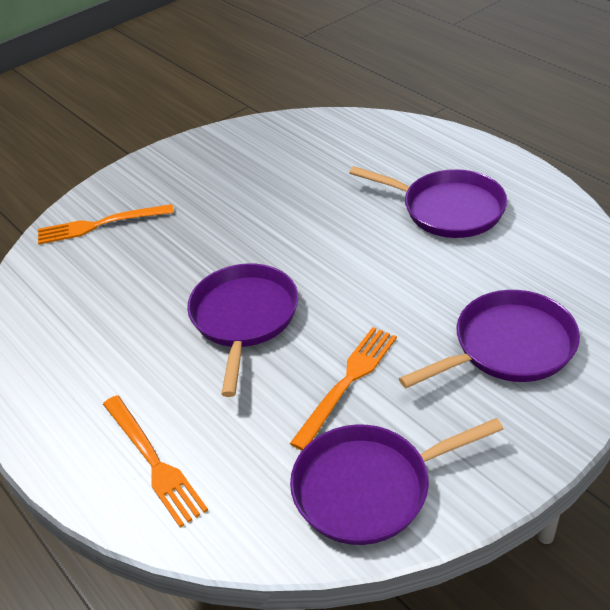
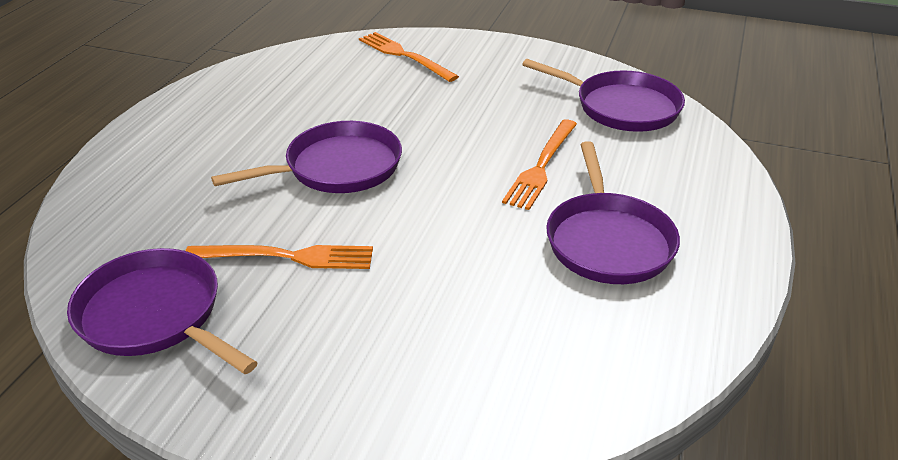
camera: 55 degrees right, 5 degrees down
(153, 461) = (142, 183): orange fork -> orange fork (541, 166)
(509, 346) = (408, 357): purple pan -> purple pan (622, 107)

